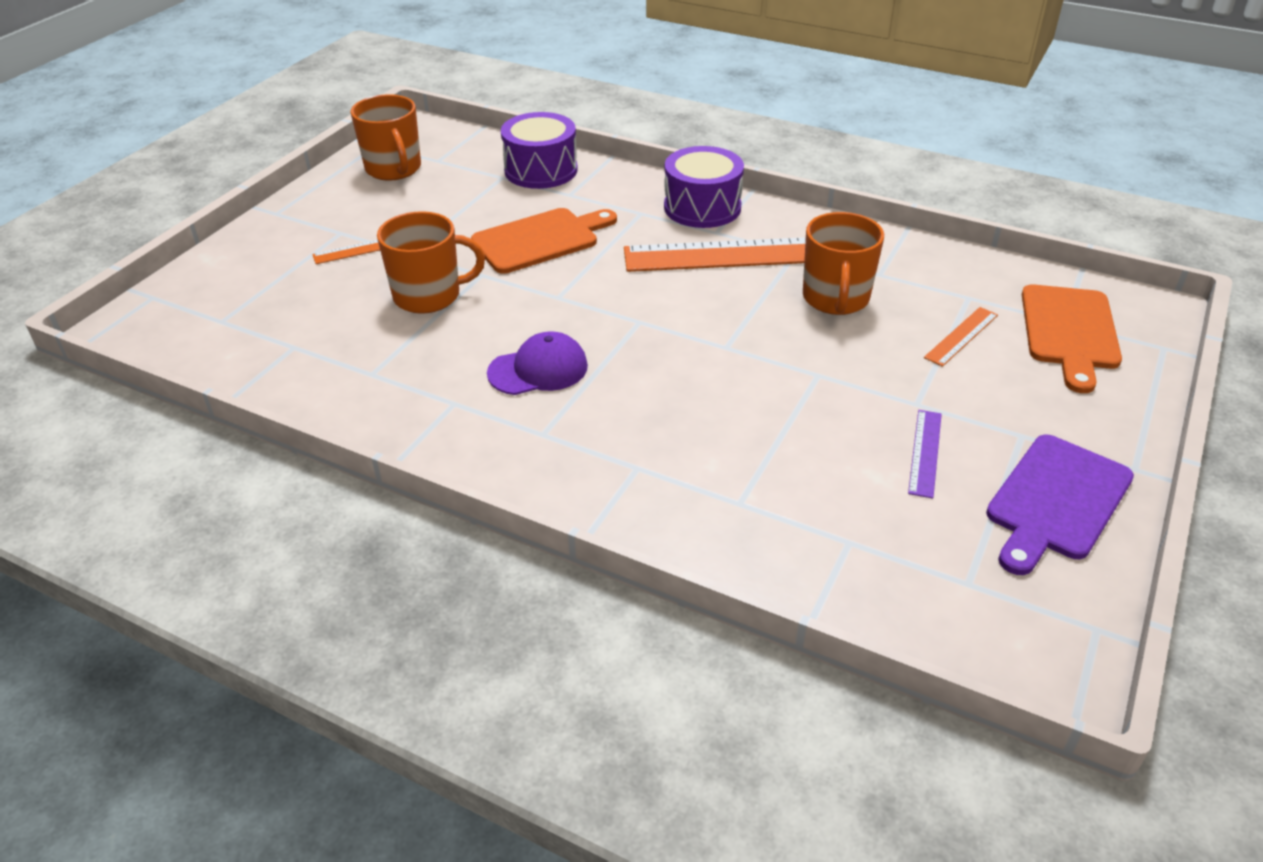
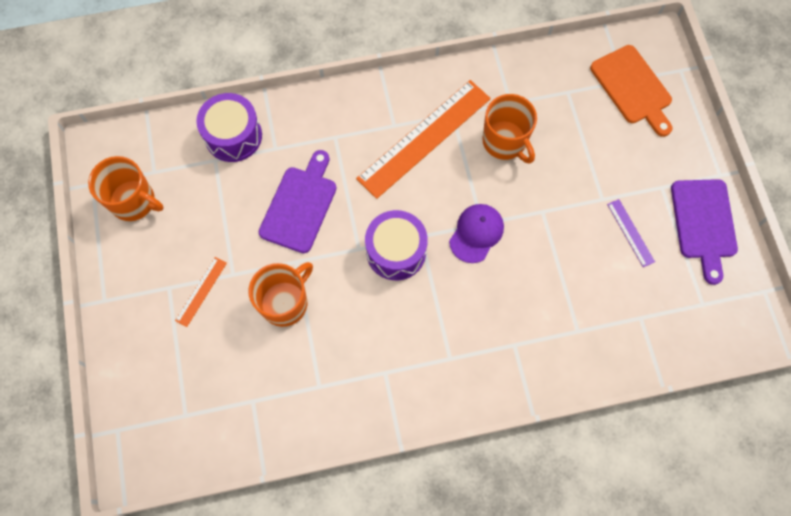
camera: 40 degrees left, 30 degrees up
(538, 369) = (404, 315): purple cap -> purple cap (476, 233)
(540, 240) = (300, 205): orange cutting board -> purple cutting board
(702, 207) = (366, 106): purple drum -> purple drum (396, 251)
(961, 336) = (587, 129): orange ruler -> none

